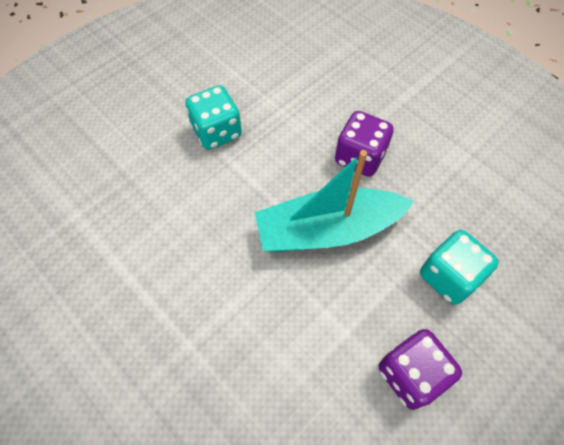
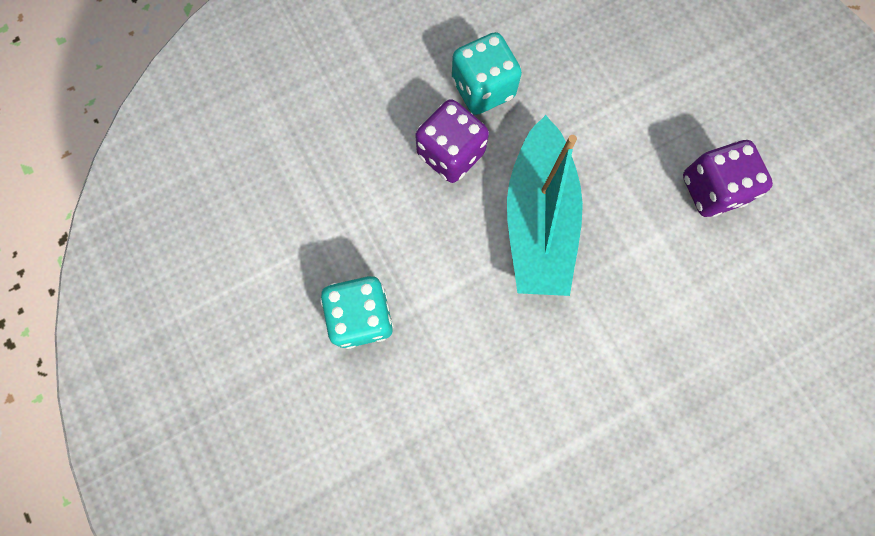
camera: 75 degrees left, 15 degrees up
(448, 277) = (621, 116): turquoise dice -> turquoise dice (483, 89)

